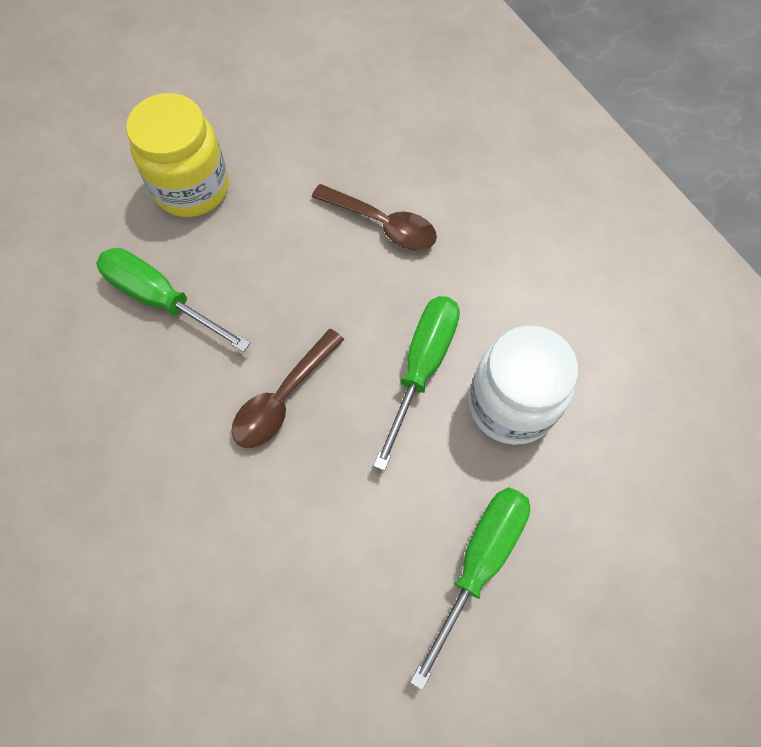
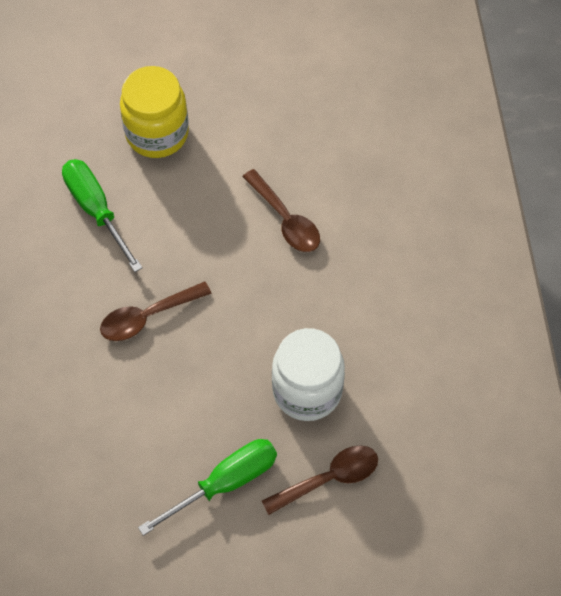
camera: 25 degrees right, 5 degrees down
(422, 366) = (258, 337): green screwdriver -> none
(594, 499) = (329, 479): none -> brown spoon

